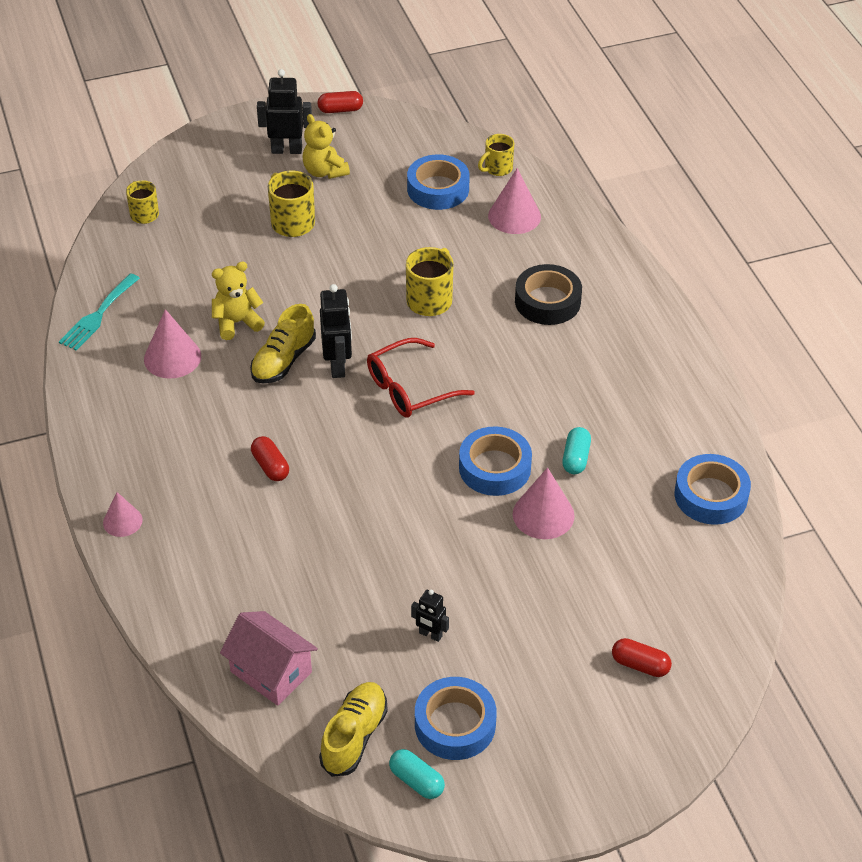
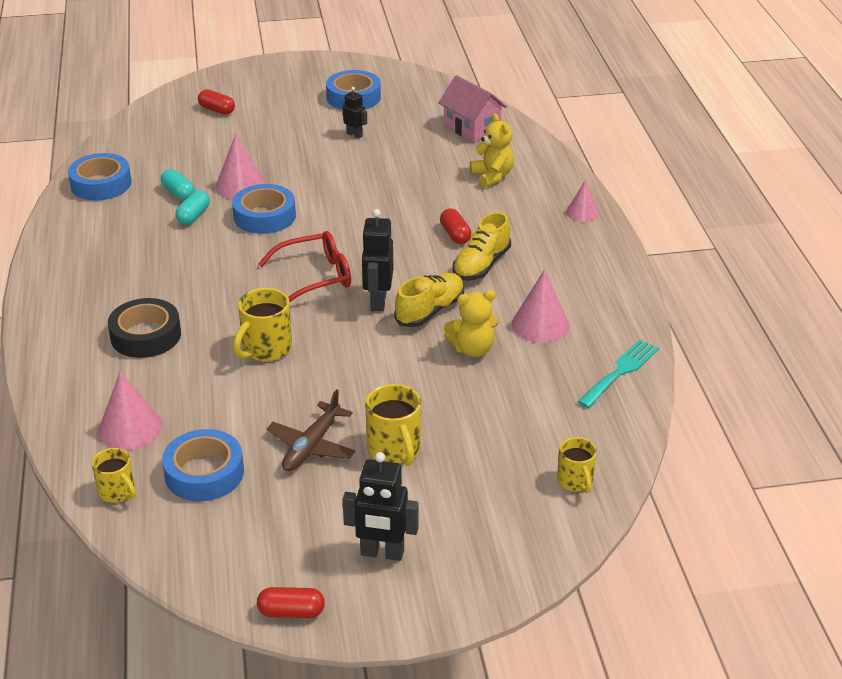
camera: 170 degrees left, 10 degrees down
(324, 171) = (339, 514): yellow teddy bear -> yellow teddy bear (492, 176)
(354, 737) = (421, 98): yellow shoe -> yellow shoe (481, 265)
(360, 219) = (312, 446): none -> brown plane
(416, 781) = (386, 79): turquoise capsule -> turquoise capsule (178, 193)
(497, 168) = (117, 492): yellow mug -> yellow mug turned 75 degrees clockwise

